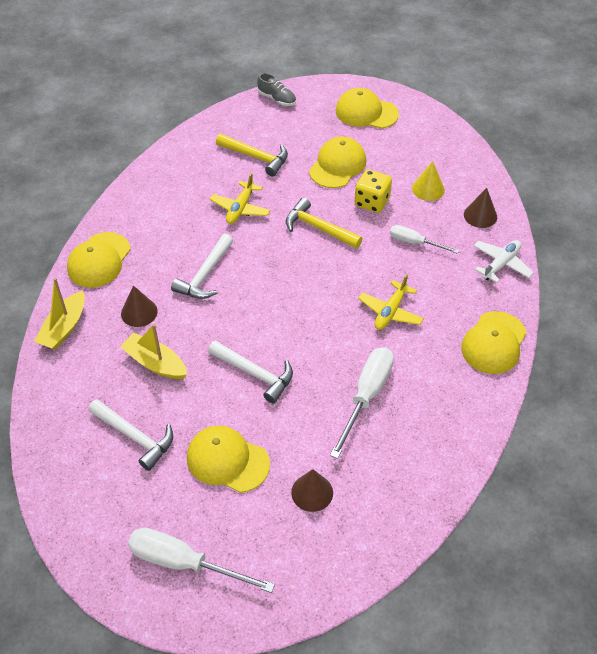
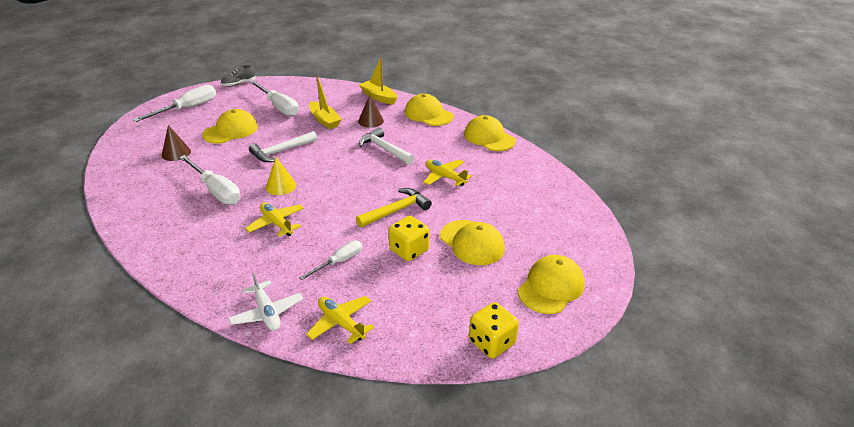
camera: 110 degrees right, 15 degrees down
(135, 436) = (279, 107): white hammer -> white screwdriver
(155, 363) = (324, 120): yellow boat -> yellow boat turned 90 degrees clockwise
(256, 157) = (506, 198): yellow hammer -> none
(277, 99) = (592, 229): grey shoe -> grey shoe (239, 84)
(428, 189) = (404, 296): yellow cone -> yellow cone (281, 186)
(443, 132) = (491, 342): none -> yellow dice
(480, 215) = (341, 323): brown cone -> yellow plane
(494, 343) = (191, 271): yellow cap -> yellow cap (489, 137)

